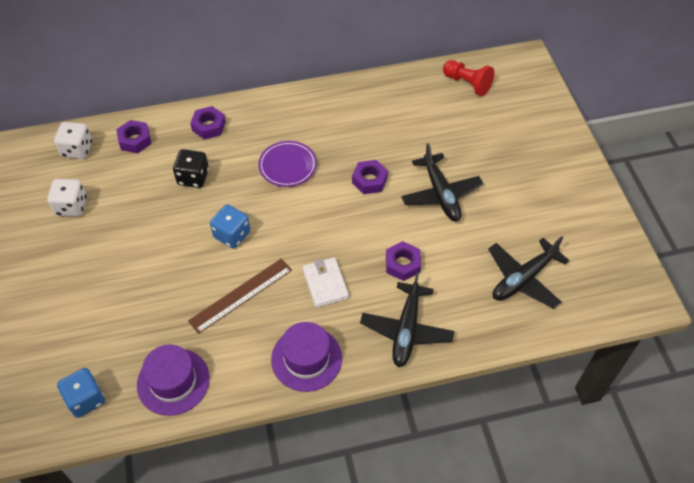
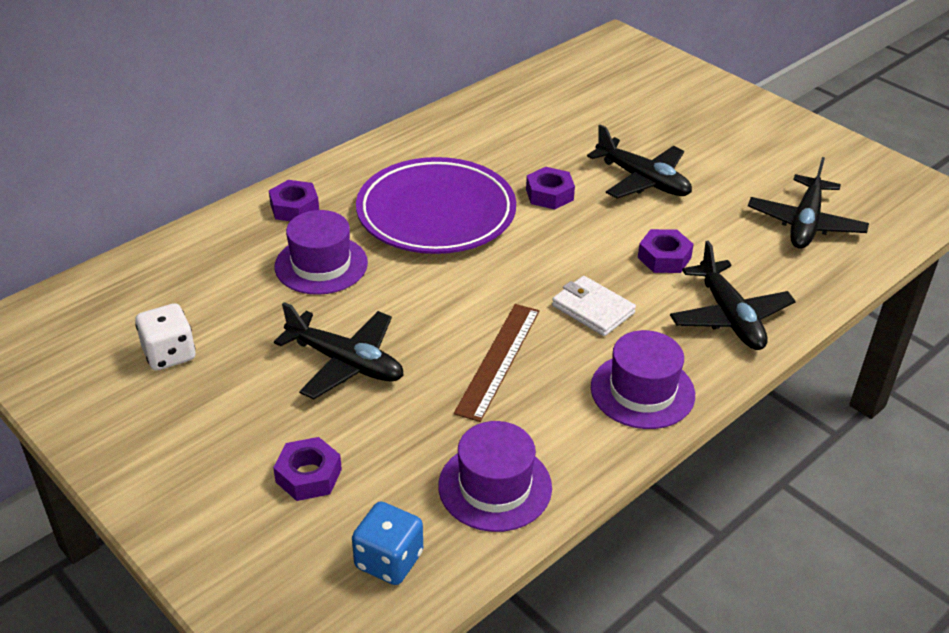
camera: 30 degrees left, 15 degrees down
(77, 149) = (123, 290): white dice -> none
(135, 140) = (202, 253): purple nut -> purple nut (308, 475)
(156, 256) = (345, 363): none -> black plane
(193, 177) = (321, 265): black dice -> purple hat
(232, 235) = (428, 304): blue dice -> none
(287, 166) = (436, 213): purple plate -> purple plate, size x1.91
(467, 84) = (575, 76): red pawn -> none

